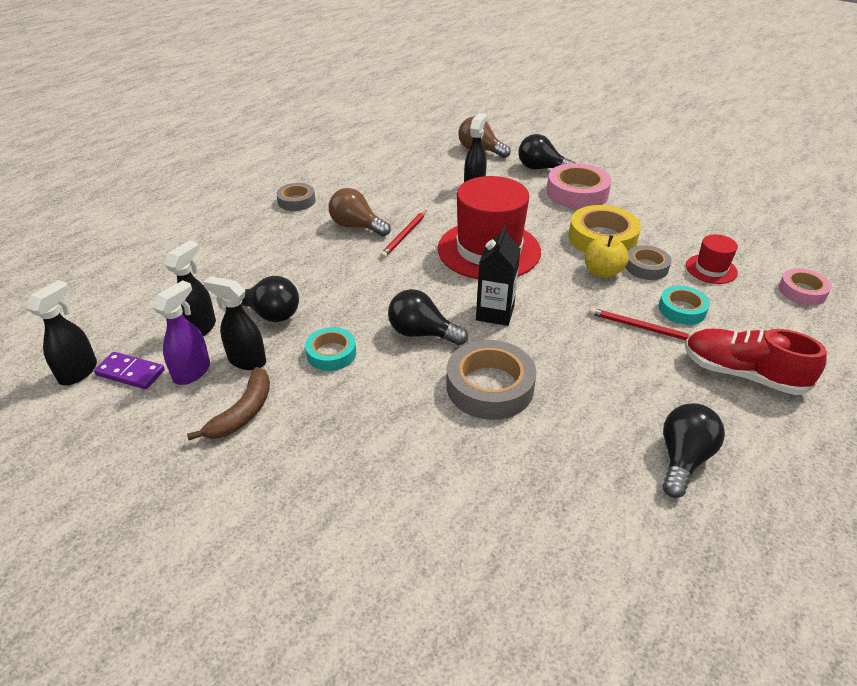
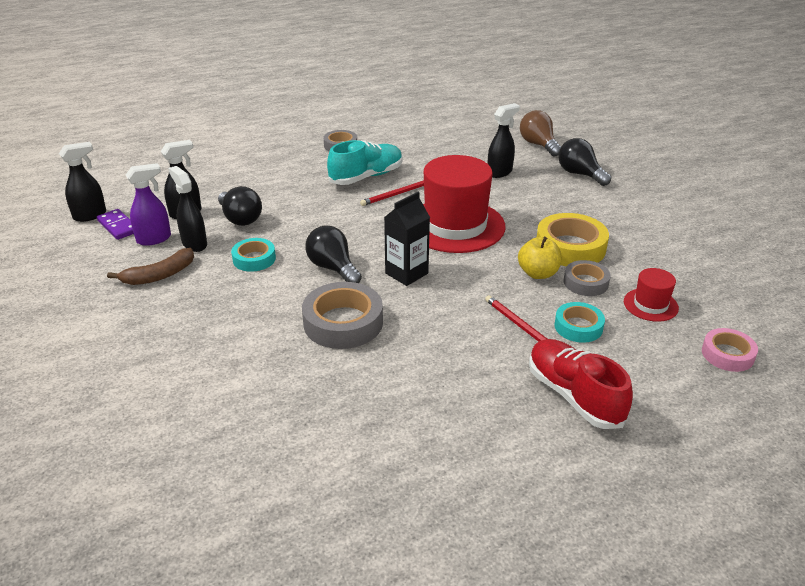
camera: 30 degrees right, 5 degrees down
(356, 226) = (366, 177): brown light bulb -> turquoise shoe
(577, 193) = (591, 203): pink tape -> none
(683, 459) = (439, 433): black light bulb -> none

